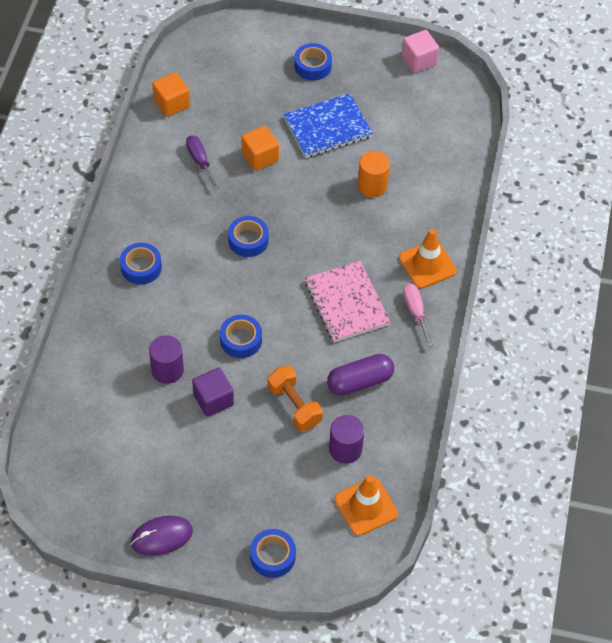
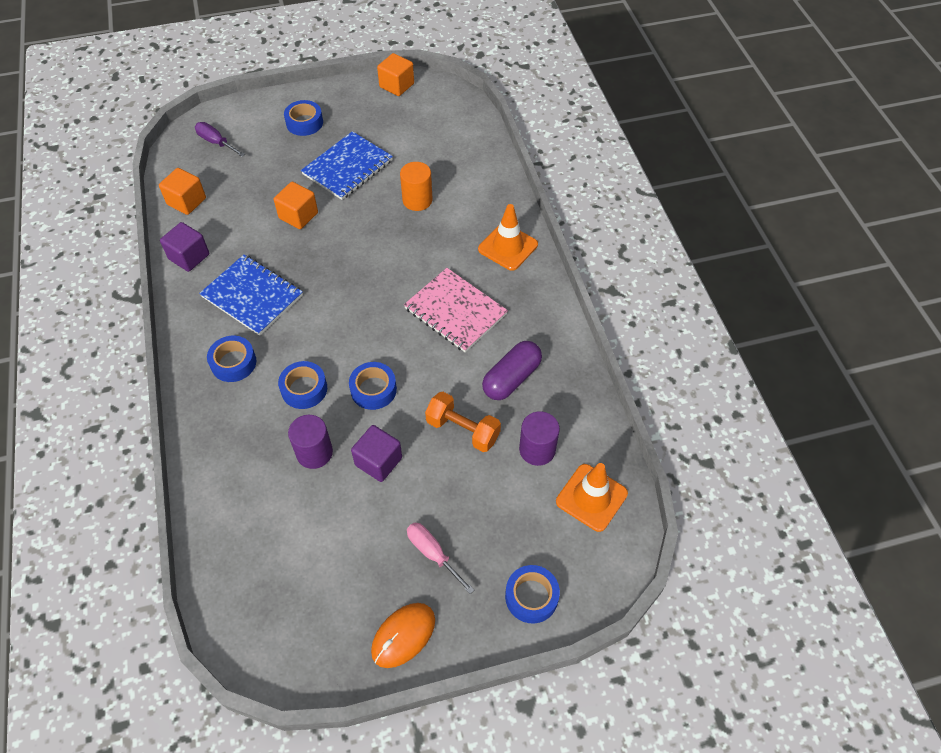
camera: 25 degrees left, 0 degrees up
(149, 157) = (189, 257): none -> purple cube
(161, 537) = (403, 635): purple mouse -> orange mouse
(184, 215) = (252, 296): none -> blue notebook
(200, 161) = (242, 241): purple screwdriver -> purple screwdriver (216, 142)
(248, 240) = (328, 293): blue tape -> blue tape (304, 389)
(415, 312) = (523, 292): pink screwdriver -> pink screwdriver (433, 553)
(419, 60) = (396, 85): pink cube -> orange cube

